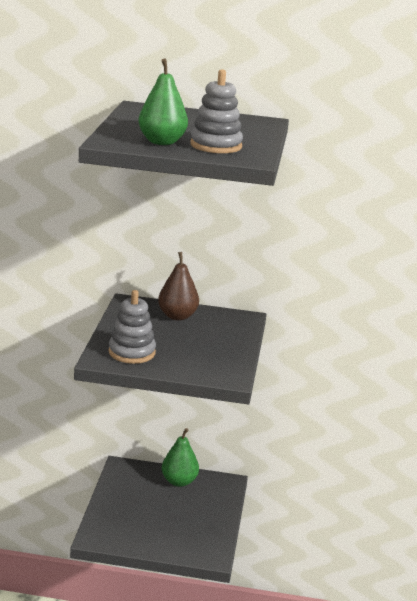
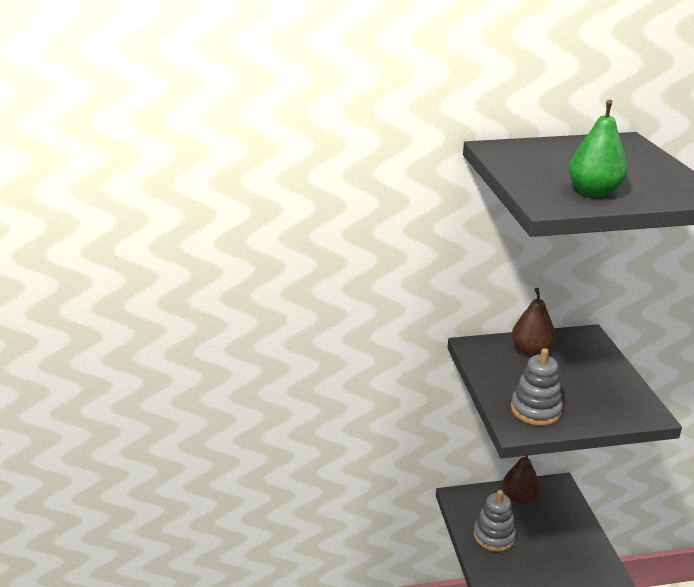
camera: 15 degrees left, 5 degrees up
(179, 481) = (519, 498): green pear -> brown pear
(216, 146) = (645, 184): grey stacking toy -> grey stacking toy (494, 535)

